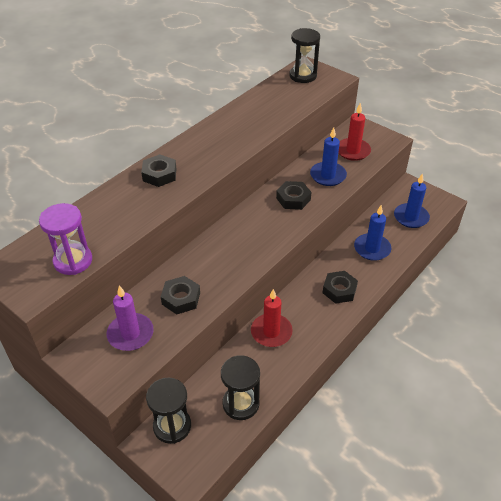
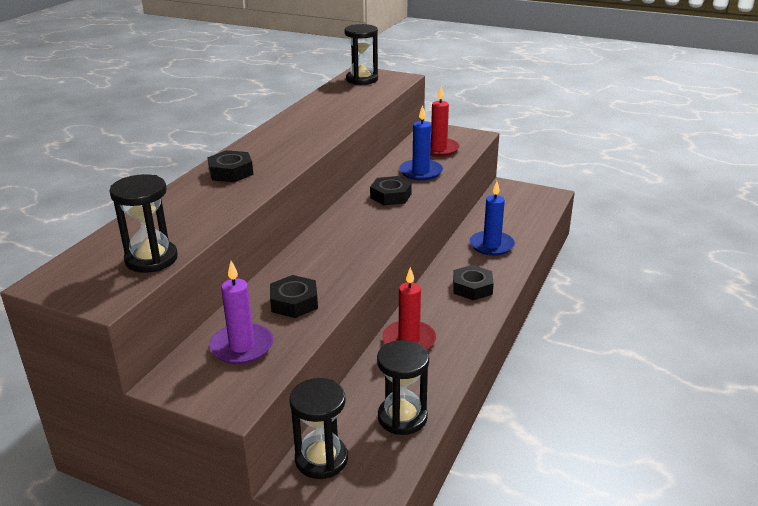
camera: 15 degrees left, 15 degrees down
(73, 261) = (151, 259): purple hourglass -> black hourglass
(411, 217) = (521, 212): blue candle -> none

